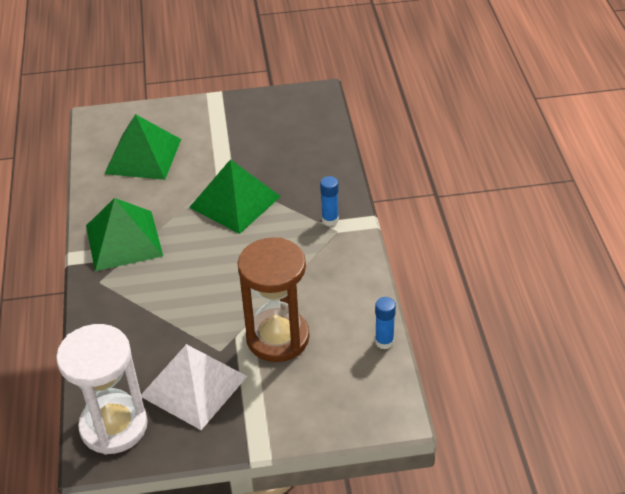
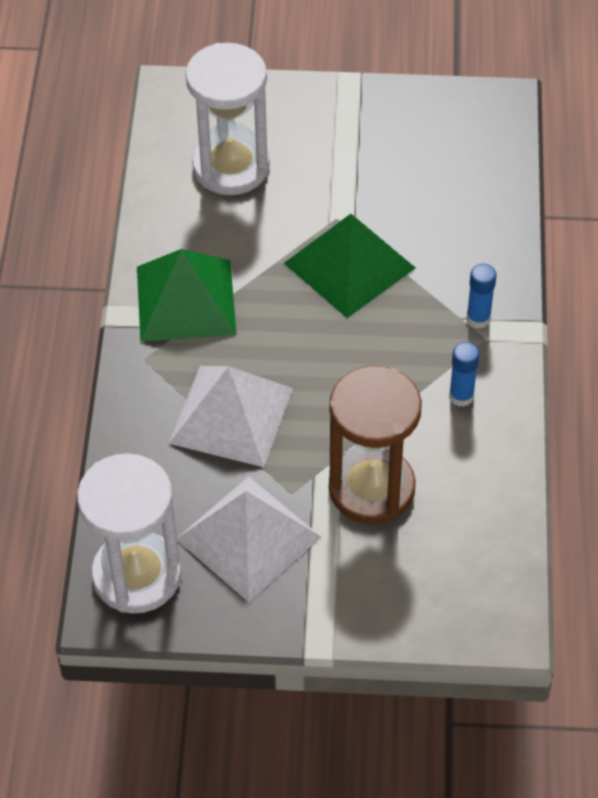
camera: 10 degrees right, 10 degrees up
(143, 156) = (231, 167): green pyramid -> white hourglass
(168, 307) = (231, 415): none -> white pyramid
(384, 342) = (514, 521): blue glue stick -> blue glue stick (461, 396)

